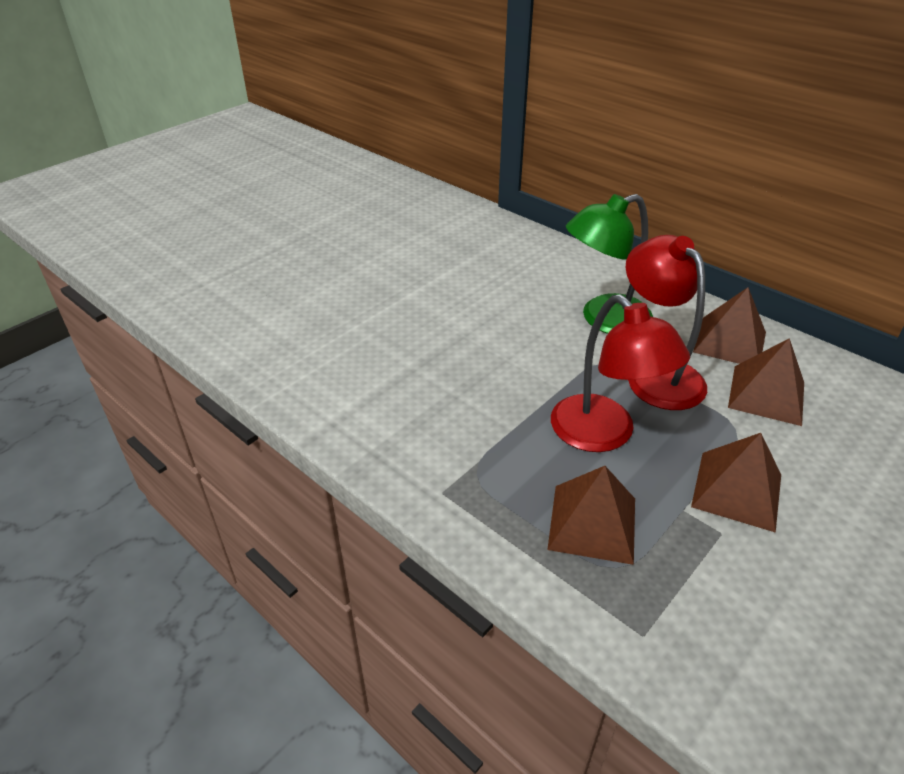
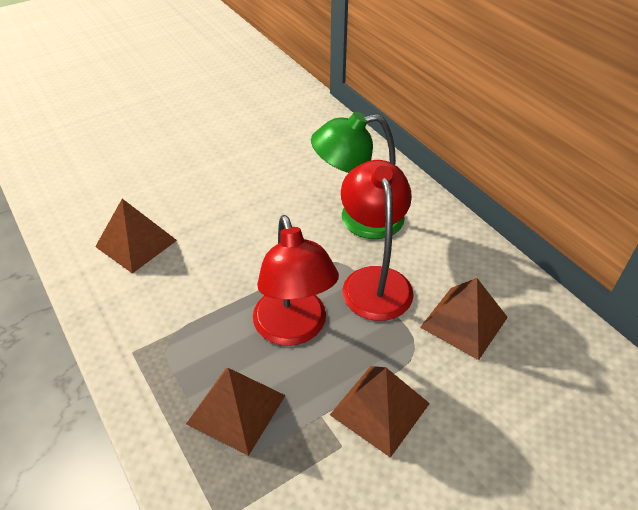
camera: 15 degrees right, 5 degrees up
(730, 342) = (461, 263): brown pyramid -> brown pyramid (136, 243)

